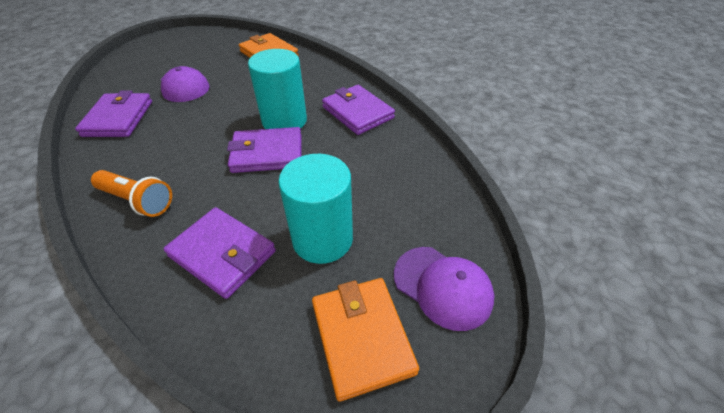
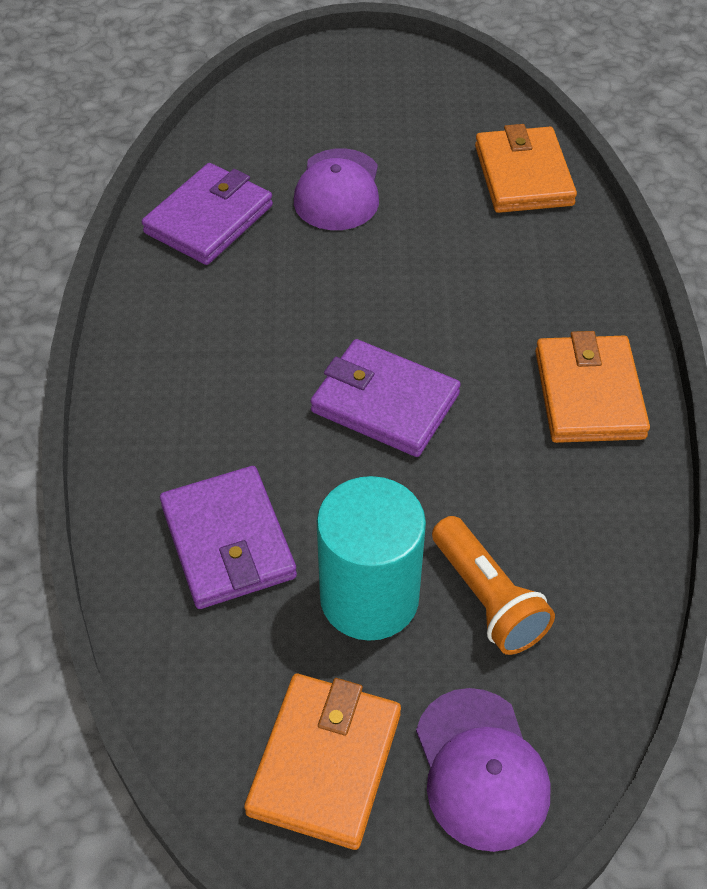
camera: 35 degrees right, 5 degrees up
(137, 201) = (166, 393): orange flashlight -> orange flashlight (487, 598)
(284, 121) = (452, 349): turquoise cylinder -> none
(357, 113) = (588, 394): purple wallet -> orange wallet

